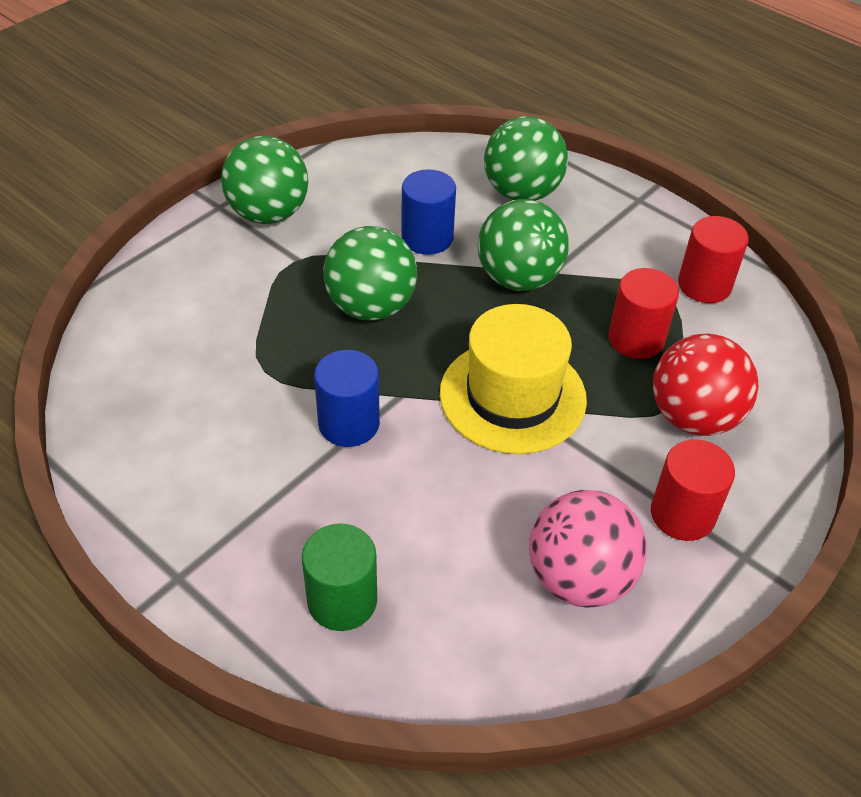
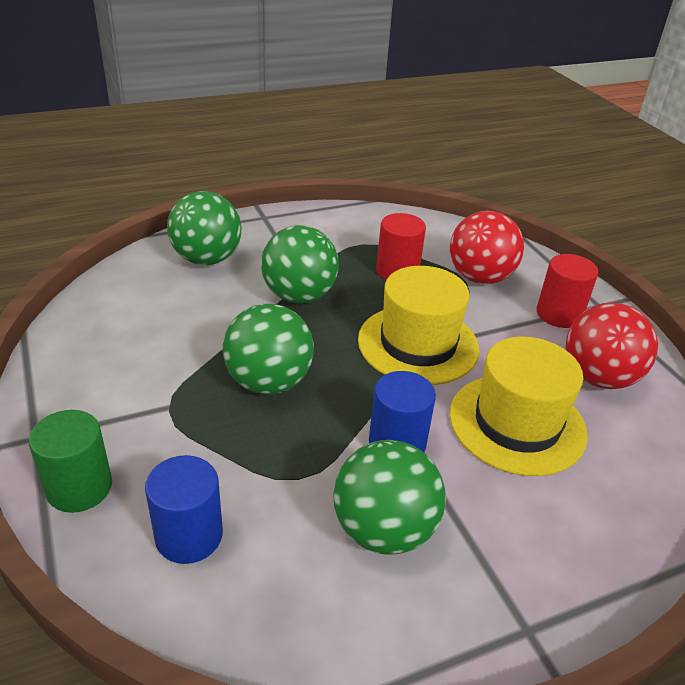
camera: 65 degrees left, 10 degrees down
(268, 214) = (85, 405): green ball -> green ball (384, 530)
(342, 600) = (586, 513): green cylinder -> green cylinder (79, 487)
(427, 238) = (213, 322): blue cylinder -> blue cylinder (189, 536)
(441, 514) = (517, 423): none -> yellow hat
(579, 578) = (598, 377): pink ball -> red ball
(704, 285) = (367, 227): red cylinder -> none

